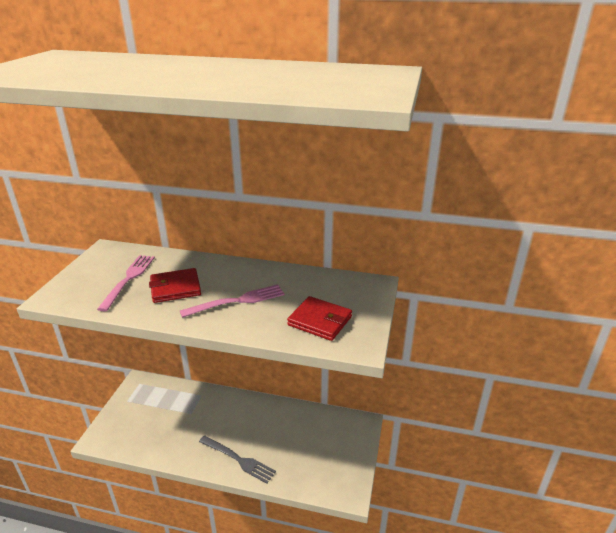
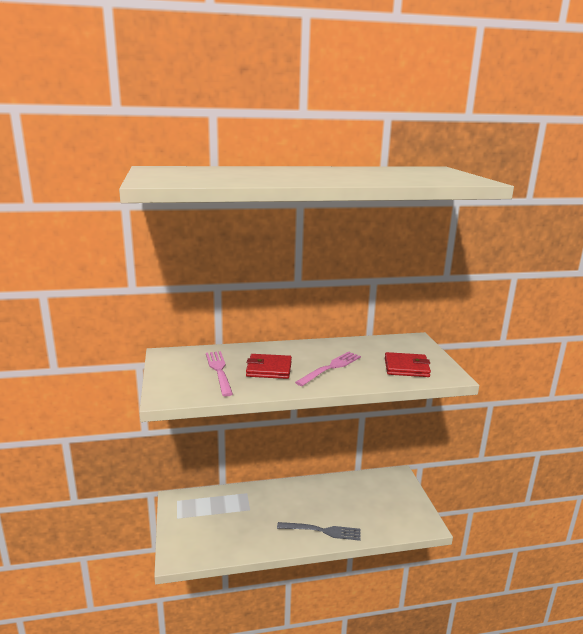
camera: 25 degrees left, 10 degrees down
(175, 288) = (269, 369): red wallet -> red wallet turned 45 degrees clockwise

